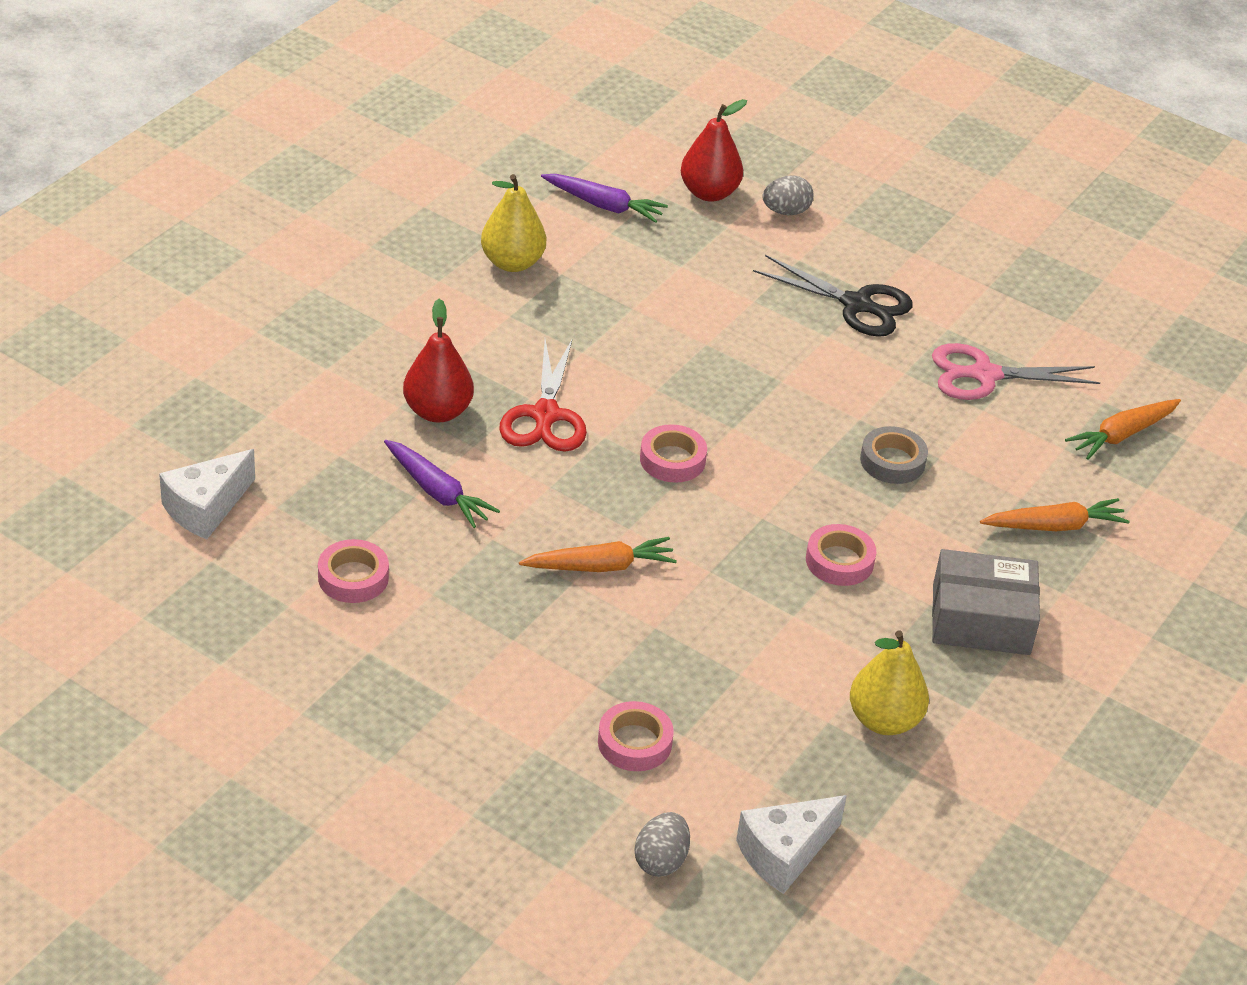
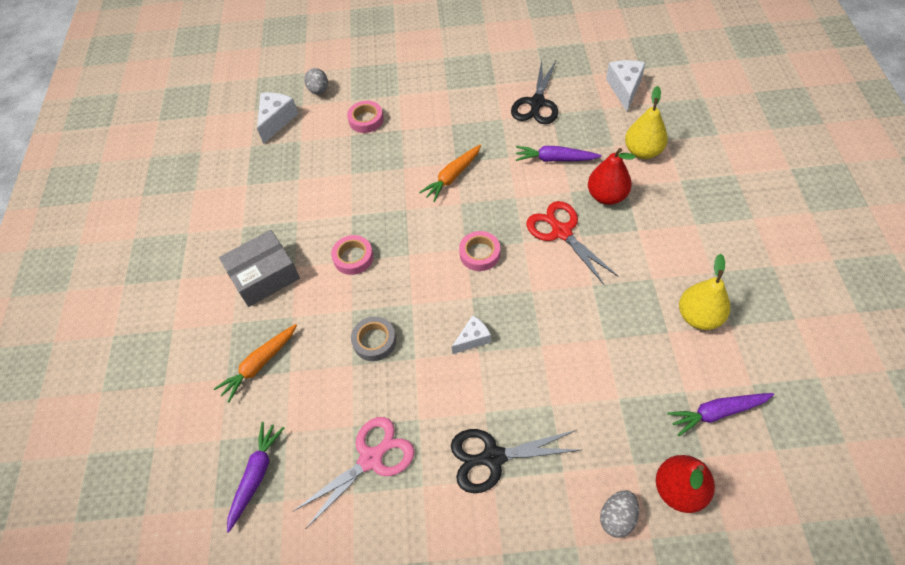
camera: 150 degrees right, 15 degrees up
(353, 577) = (537, 103): pink tape -> black scissors
(775, 393) = (473, 339): none -> white cheese
(884, 720) = (275, 195): yellow pear -> yellow pear (643, 151)
(1122, 435) = (256, 475): orange carrot -> purple carrot

